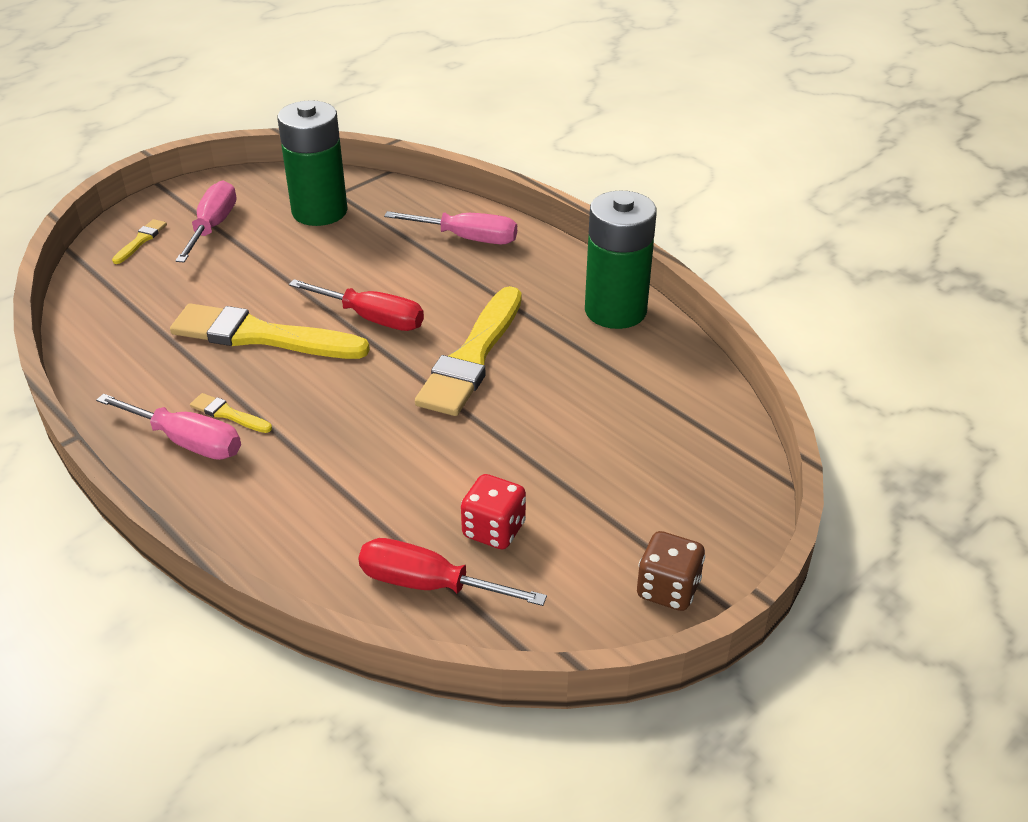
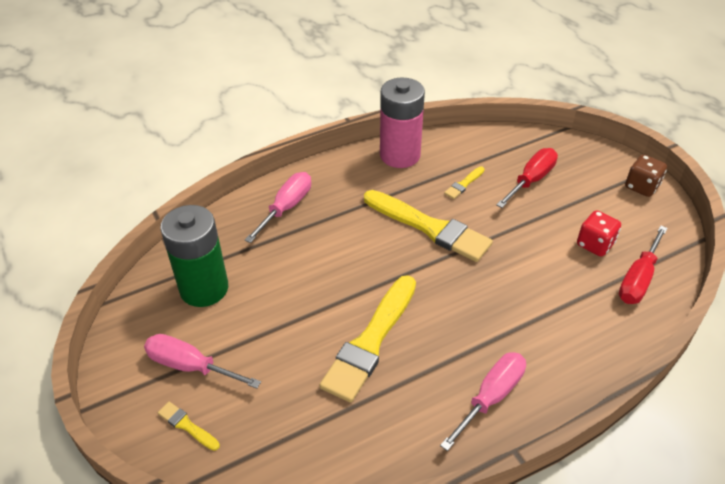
camera: 75 degrees left, 5 degrees up
(228, 414) = (463, 369): yellow brush -> yellow brush (464, 184)
(372, 318) = (369, 273): red screwdriver -> red screwdriver (531, 180)
(615, 310) = (400, 155): green battery -> pink battery

